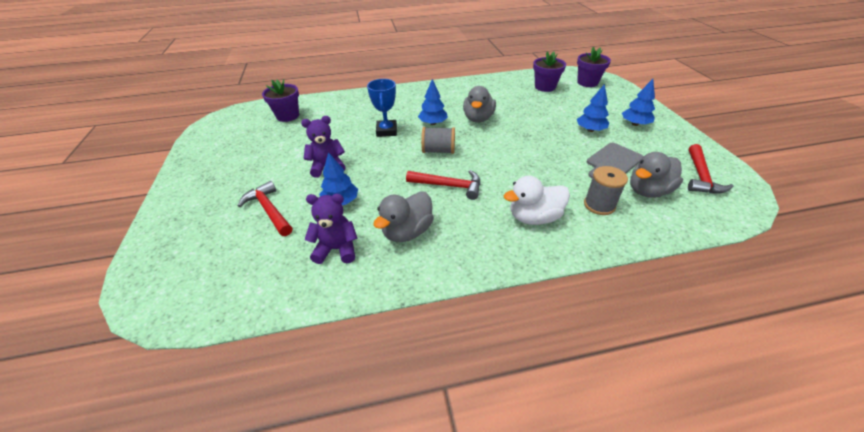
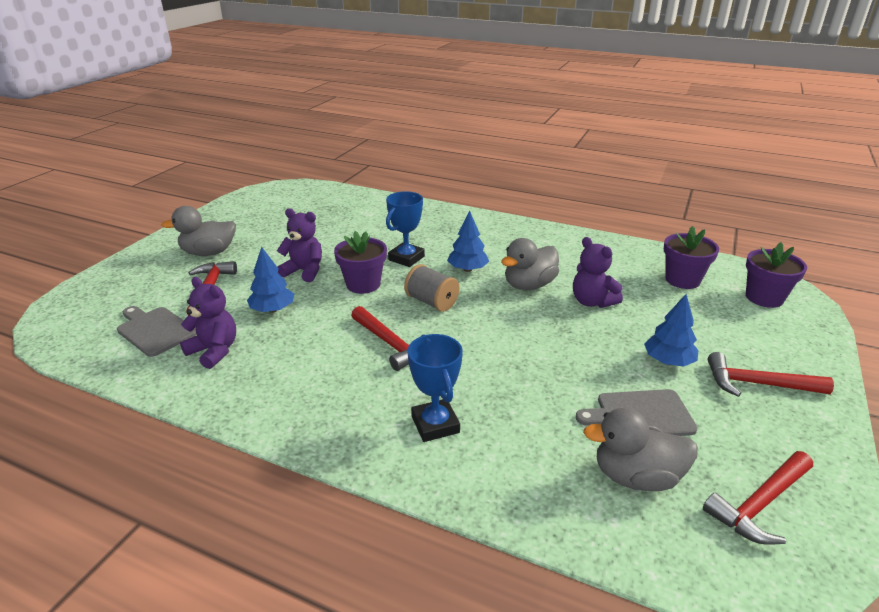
camera: 35 degrees right, 10 degrees down
(265, 260) = (155, 330): none -> grey cutting board
(288, 116) = (334, 206): purple flower pot -> purple flower pot (363, 284)
(407, 232) = (290, 368): grey duck -> grey duck (209, 253)
(520, 115) = (592, 302): none -> purple teddy bear
(534, 217) = (435, 424): white duck -> blue trophy
(599, 205) = (537, 455): grey spool -> none
(635, 124) = (757, 384): blue tree -> red hammer

